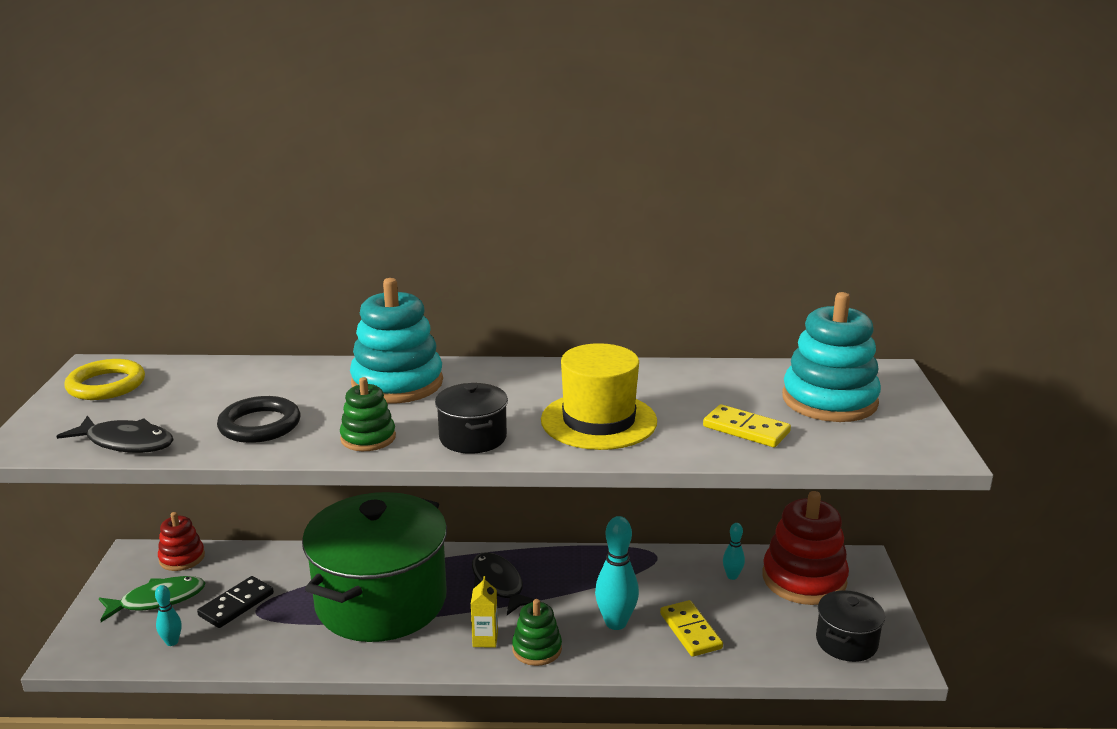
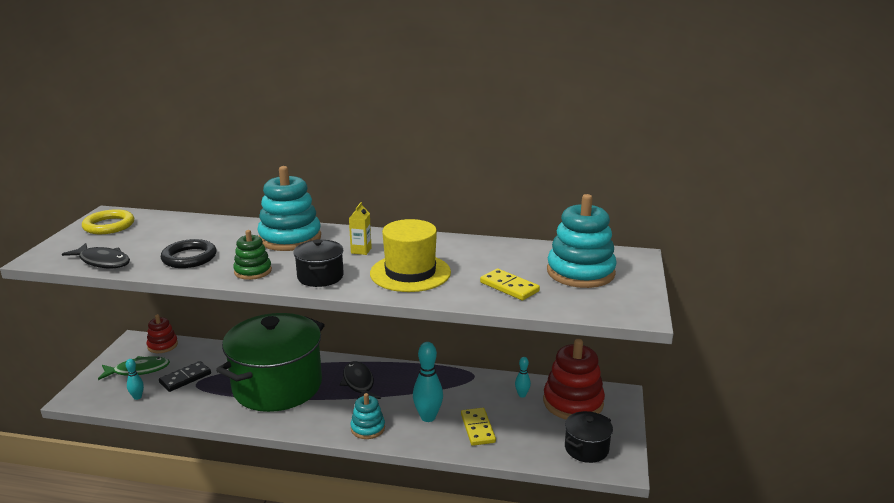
camera: 10 degrees right, 0 degrees up
(485, 639) = (336, 418): yellow carton -> yellow carton (361, 250)
(537, 649) = (368, 428): green stacking toy -> turquoise stacking toy

